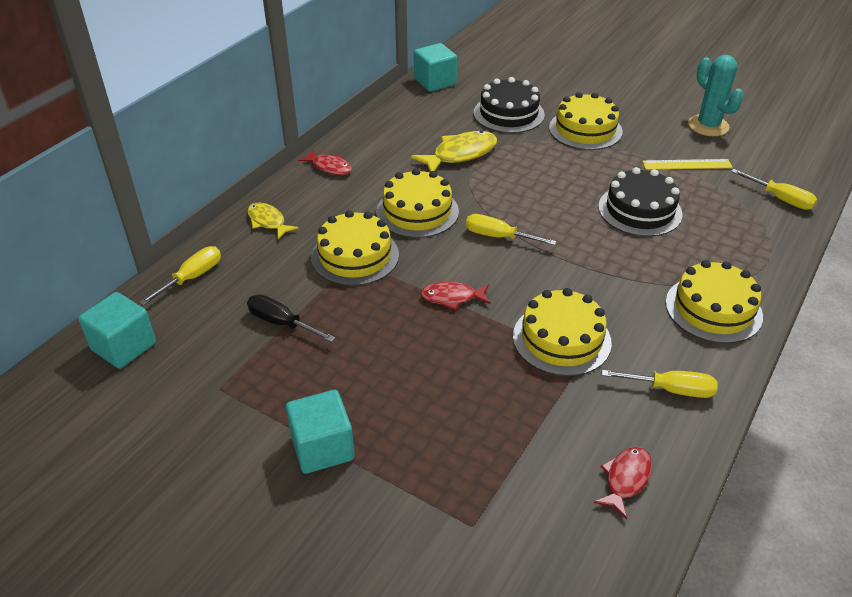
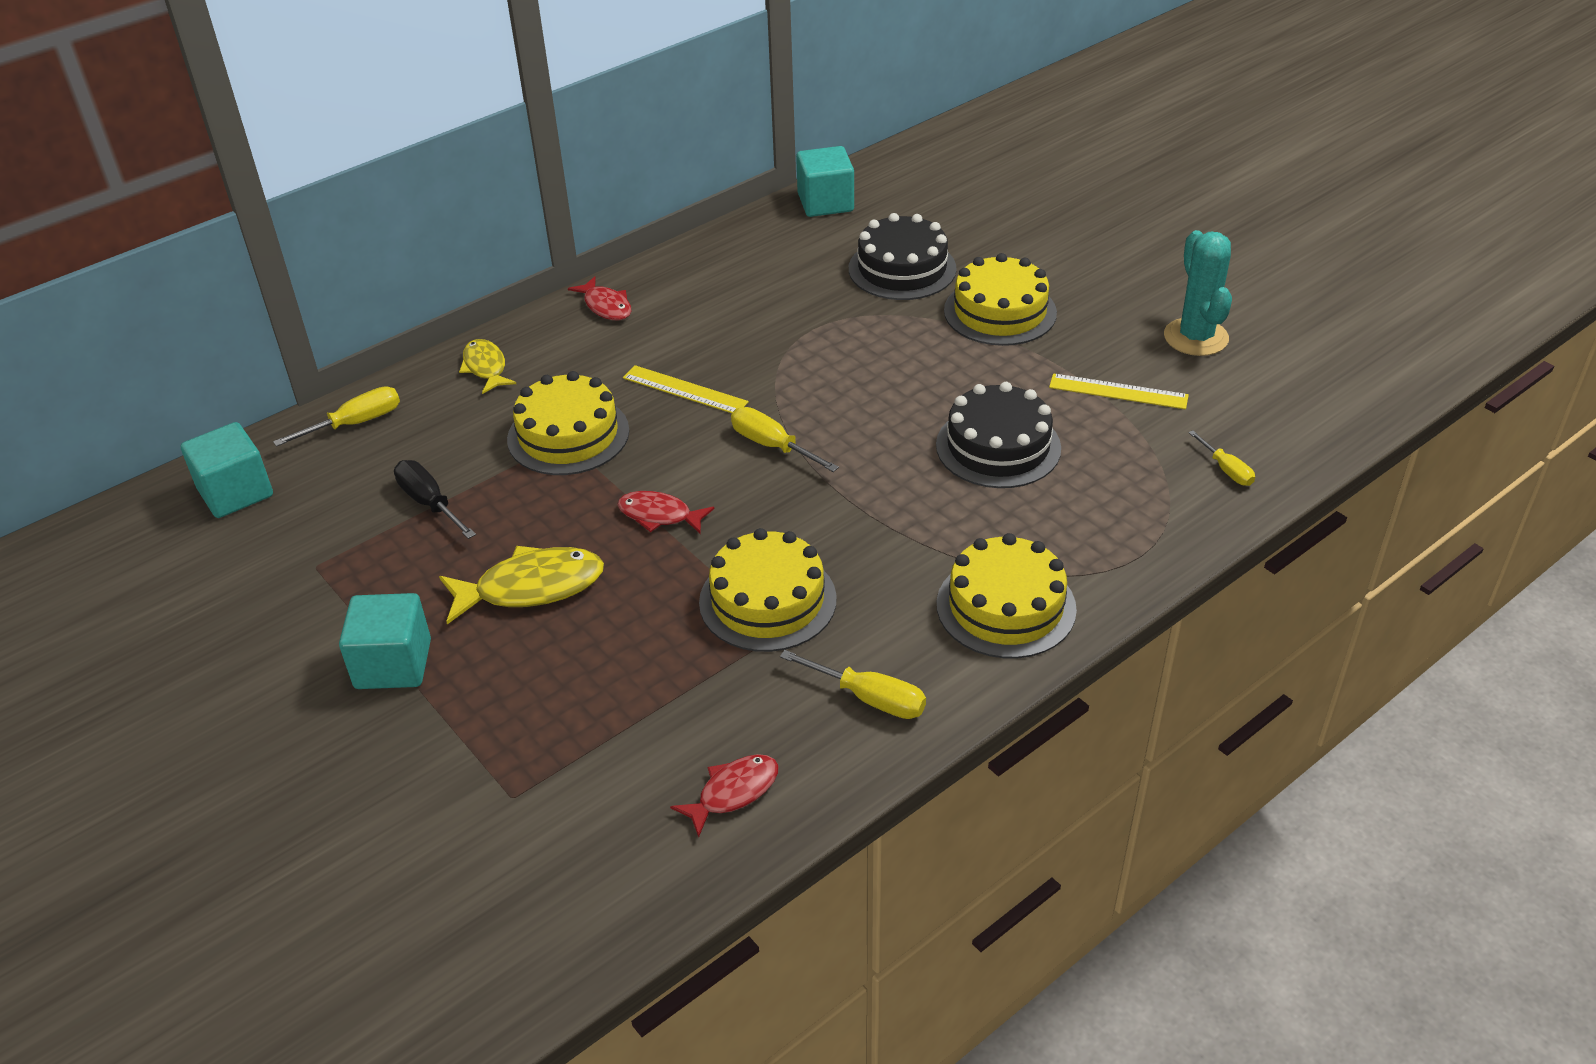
camera: 20 degrees right, 0 degrees up
(417, 211) = (685, 390): yellow cake -> yellow ruler
(460, 154) = (794, 318): yellow fish -> yellow fish (531, 587)
(780, 199) = (1226, 470): yellow screwdriver -> yellow screwdriver, size x0.66

